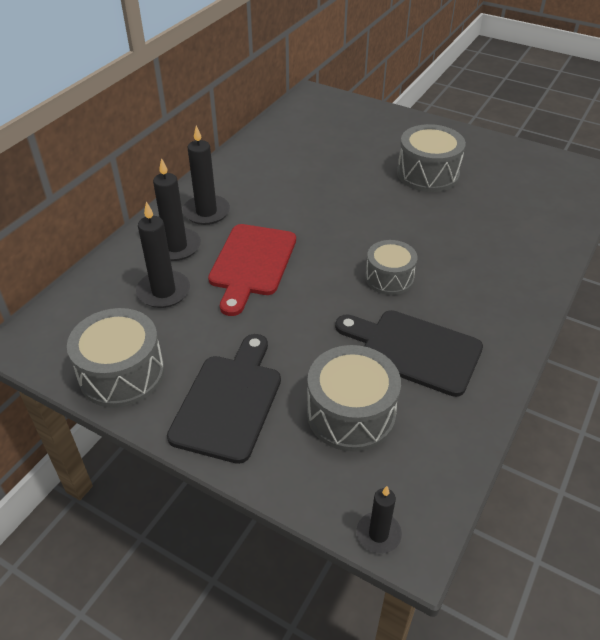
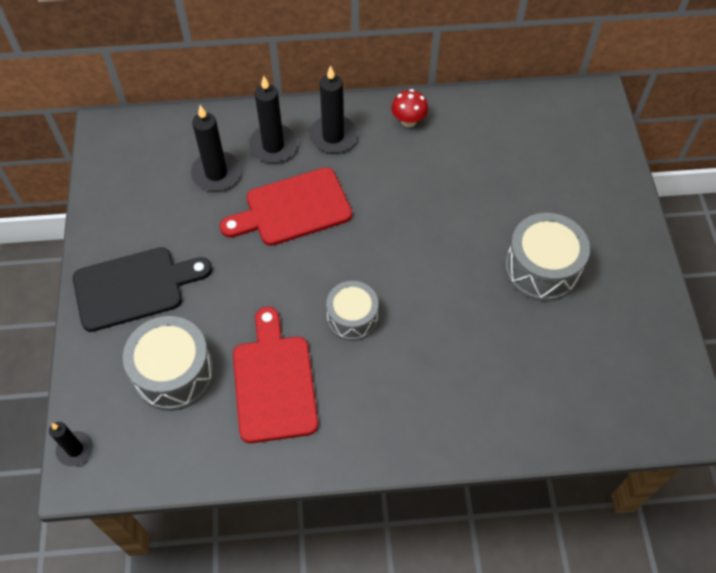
camera: 55 degrees right, 15 degrees up
(122, 374) = (117, 206): grey drum -> none
(237, 171) = (408, 121): none -> red mushroom
(414, 350) = (274, 382): black cutting board -> red cutting board

